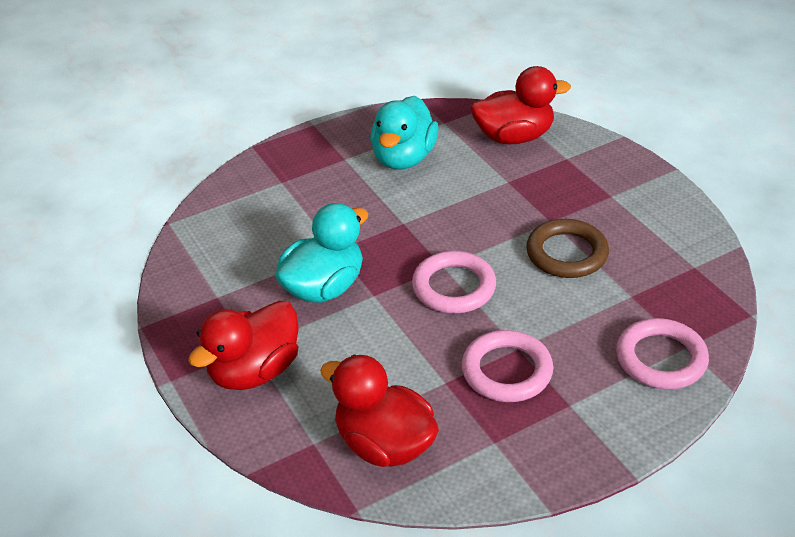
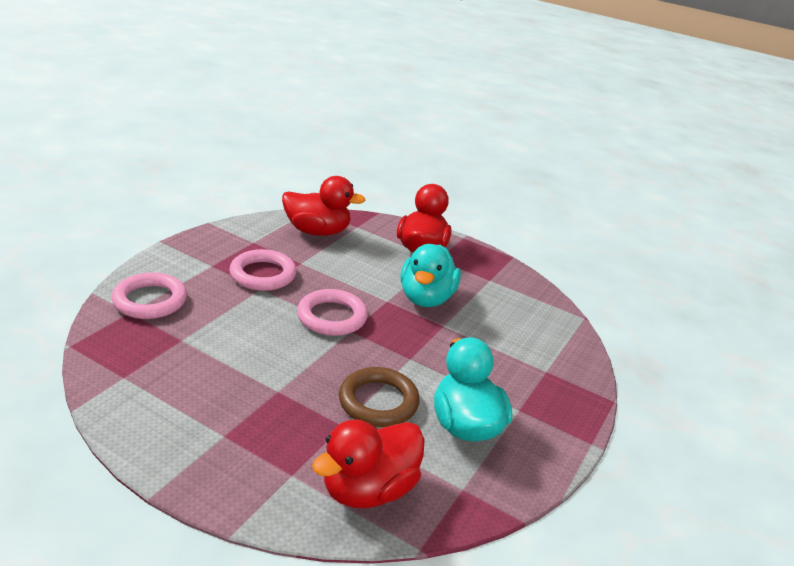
camera: 145 degrees right, 10 degrees down
(566, 253) = (250, 363): brown ring -> brown ring (378, 401)

